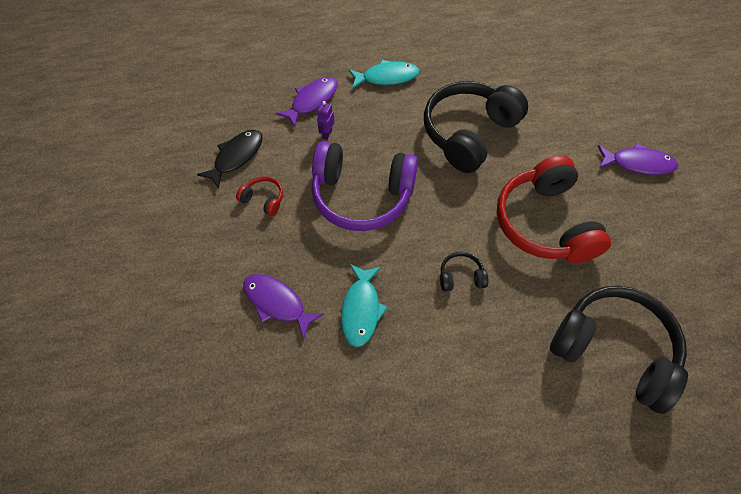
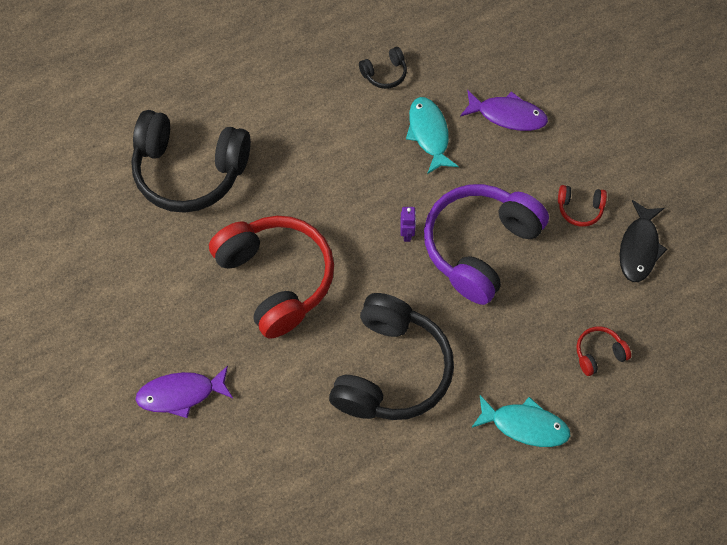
camera: 160 degrees right, 5 degrees up
(312, 101) = (599, 354): purple fish -> red headphones
(327, 134) = (556, 312): purple robot -> purple robot (407, 234)
(362, 195) = (480, 247): purple headphones -> purple headphones turned 45 degrees counterclockwise
(387, 77) = (525, 425): turquoise fish -> turquoise fish turned 135 degrees counterclockwise
(461, 277) = (347, 193): black headphones -> black headphones (384, 73)

